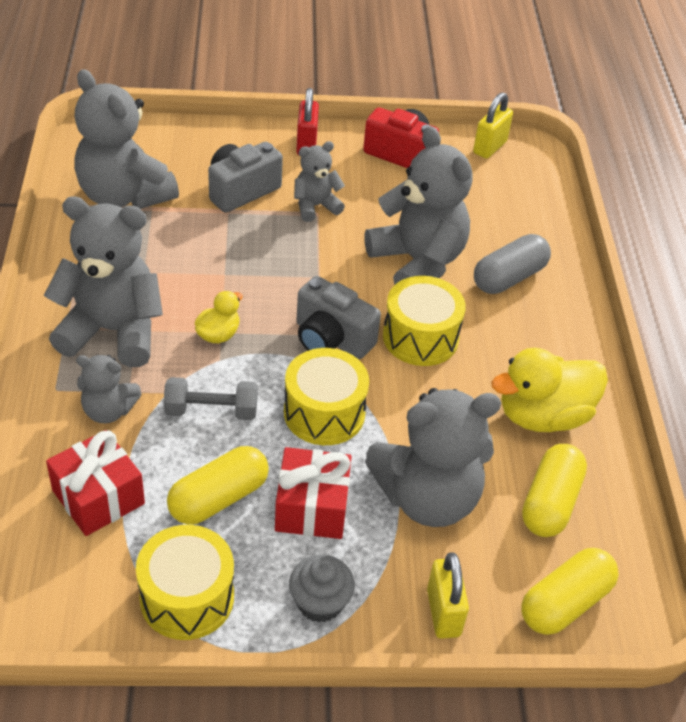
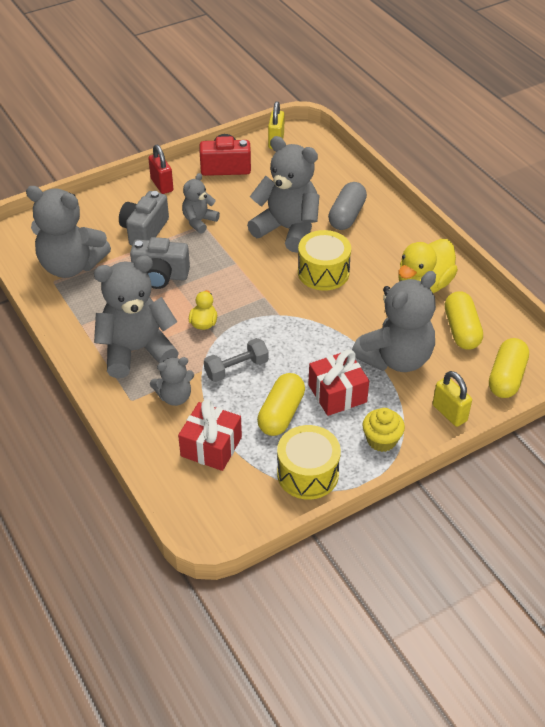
camera: 25 degrees left, 0 degrees up
(320, 602) = (381, 440): grey cupcake -> yellow cupcake
(324, 413) = (302, 339): yellow drum -> none
(331, 339) = (273, 296): grey camera -> grey camera (160, 276)

